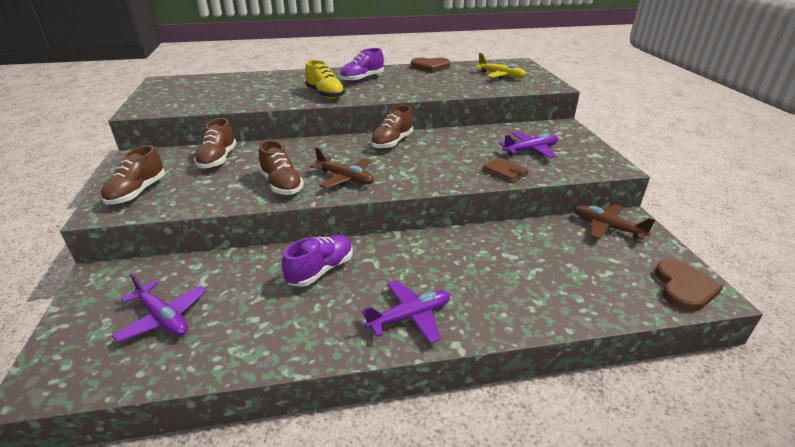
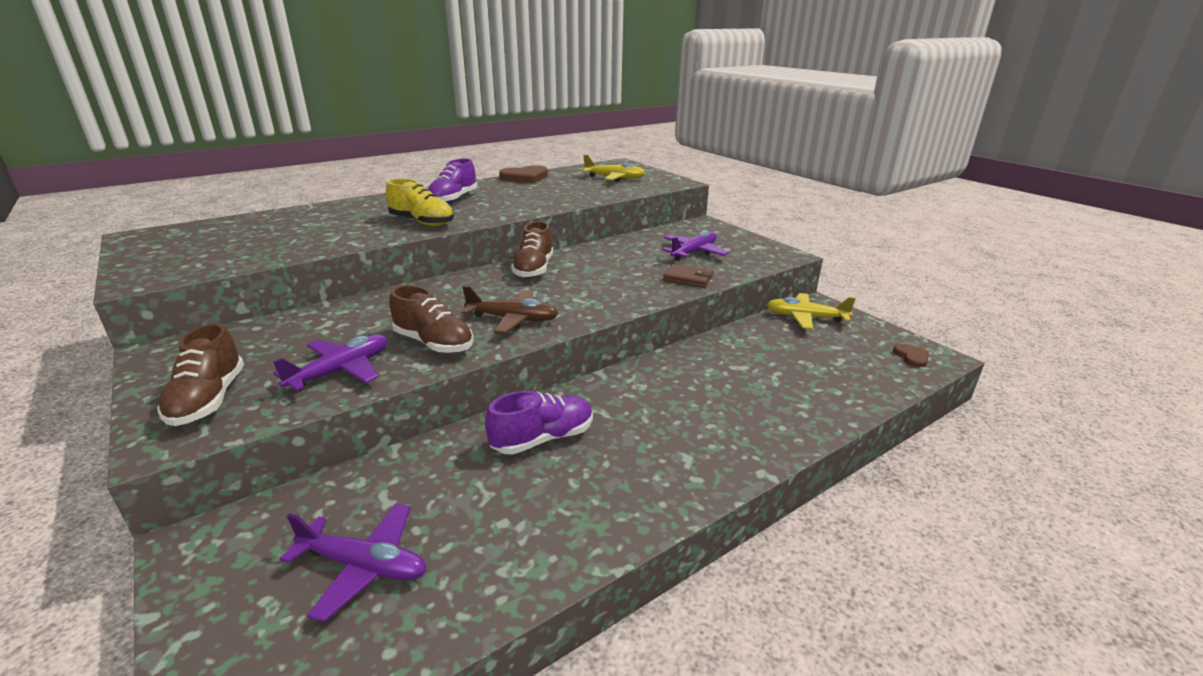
camera: 25 degrees left, 5 degrees down
(218, 159) = (307, 330): brown shoe -> none
(321, 270) = (543, 439): purple shoe -> purple shoe turned 45 degrees clockwise
(410, 317) = (691, 459): purple plane -> purple plane (341, 370)
(607, 227) = (805, 317): brown plane -> yellow plane
(683, 288) = (911, 357): brown heart -> brown heart, size x0.53

